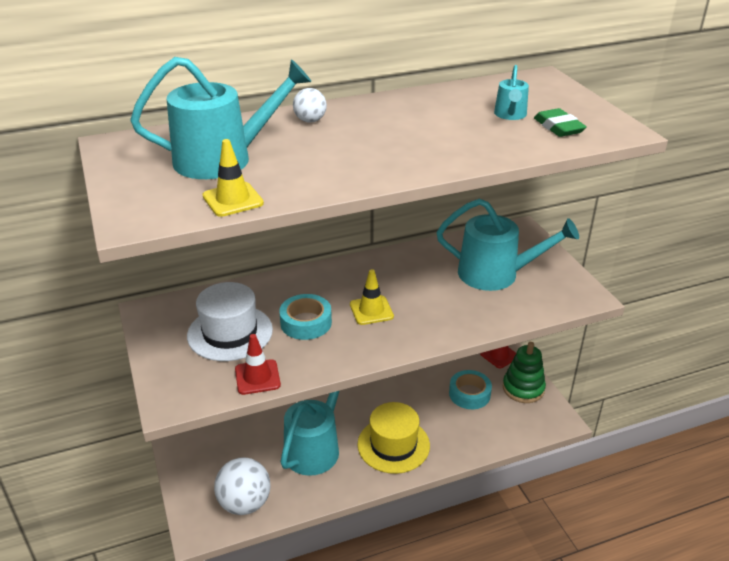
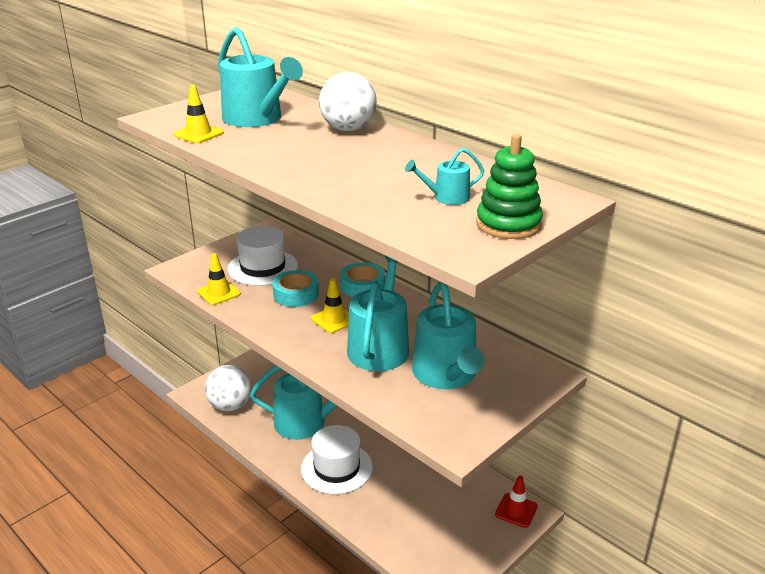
camera: 65 degrees right, 5 degrees down
(257, 377) = (218, 293): red traffic cone -> yellow traffic cone
(310, 121) = (348, 129): white ball -> white ball, size x1.89
(393, 445) = (336, 468): yellow hat -> white hat
(433, 296) = (380, 346): none -> turquoise watering can
(469, 394) = (438, 502): turquoise tape -> turquoise tape (362, 286)
(523, 388) = (477, 543): green stacking toy -> green stacking toy (508, 224)
(558, 127) = (441, 223): green eraser -> none

